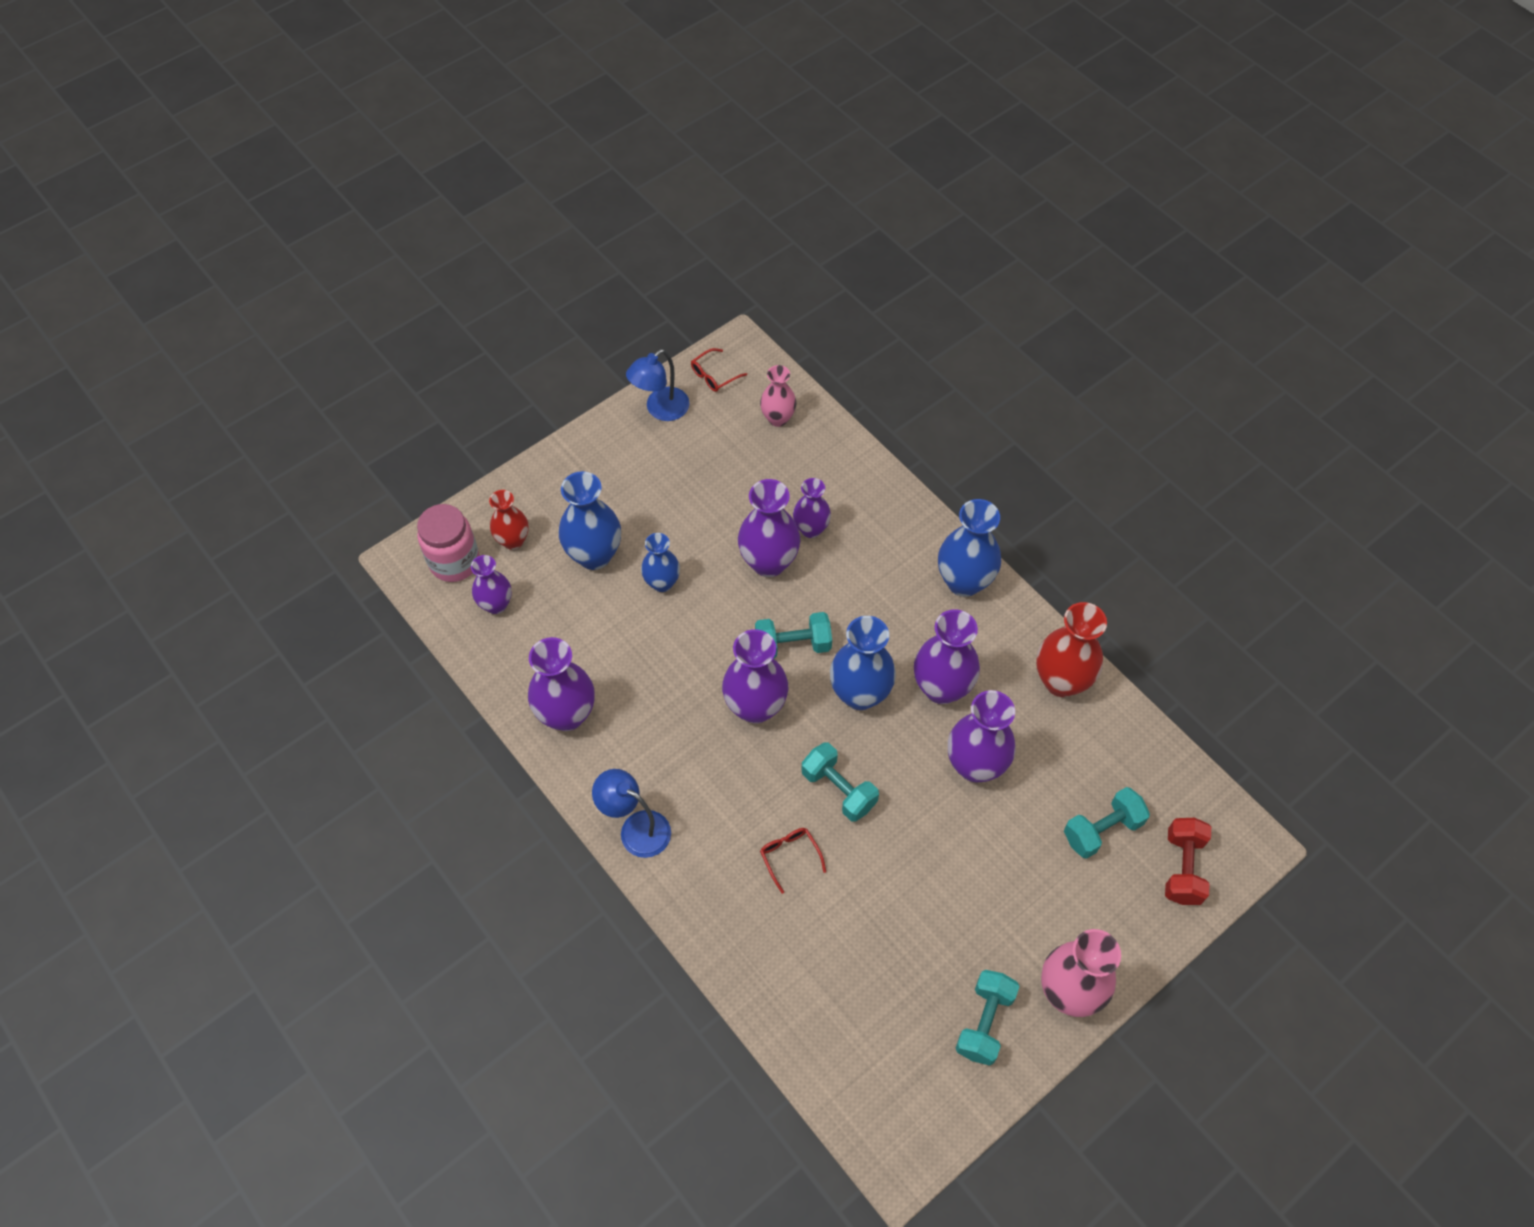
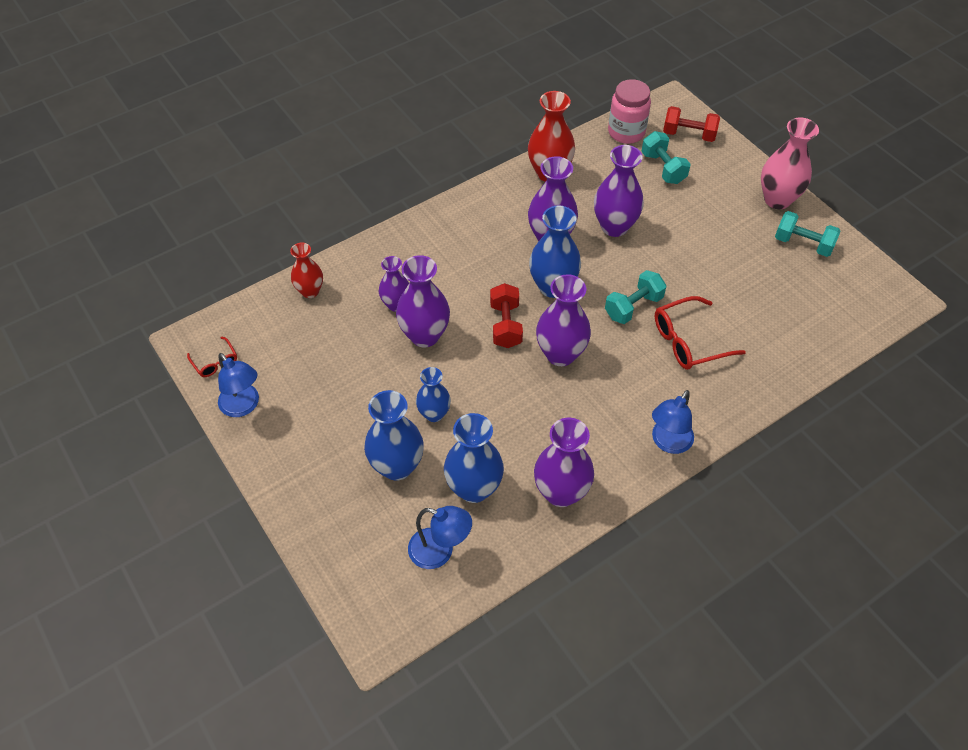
camera: 85 degrees left, 5 degrees down
(454, 562) = (385, 591): pink jar -> pink jar (626, 132)
(496, 604) = (440, 551): purple vase -> blue lamp
(513, 540) = (369, 536): red vase -> red vase (310, 291)
(778, 418) = (276, 318): pink vase -> none
(790, 856) = (688, 341): red glasses -> red glasses, size x1.83
(793, 645) = (505, 325): turquoise dumbbell -> red dumbbell
(964, 582) = (460, 215): blue vase -> blue vase (474, 488)

